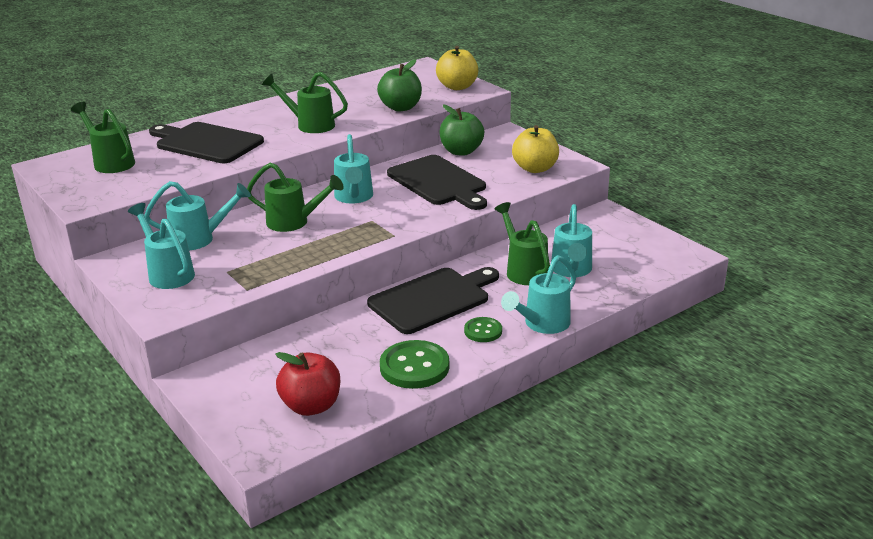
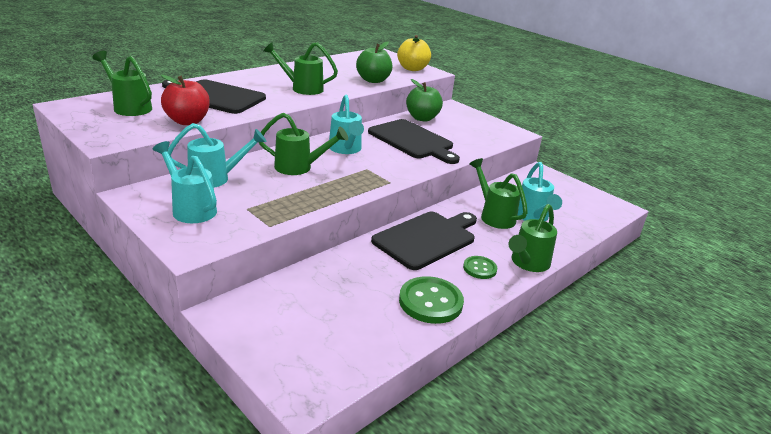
camera: 10 degrees left, 0 degrees up
(311, 406) = (344, 341): red apple -> red apple (187, 121)
(535, 168) = (485, 134): yellow apple -> none
(542, 324) = (527, 264): turquoise watering can -> green watering can

